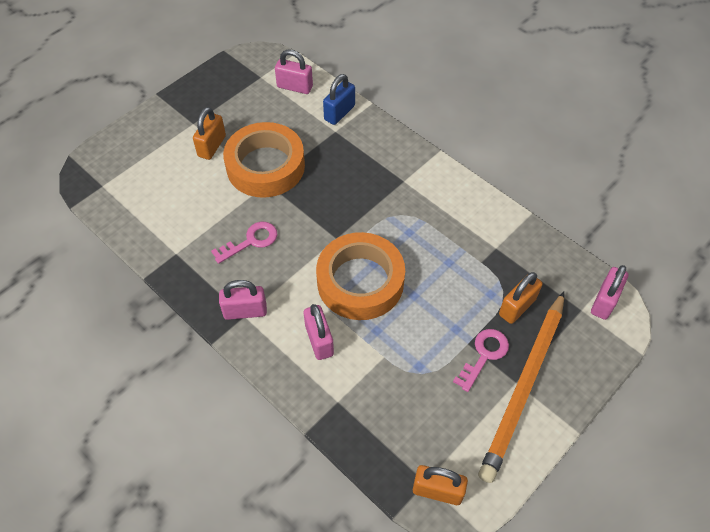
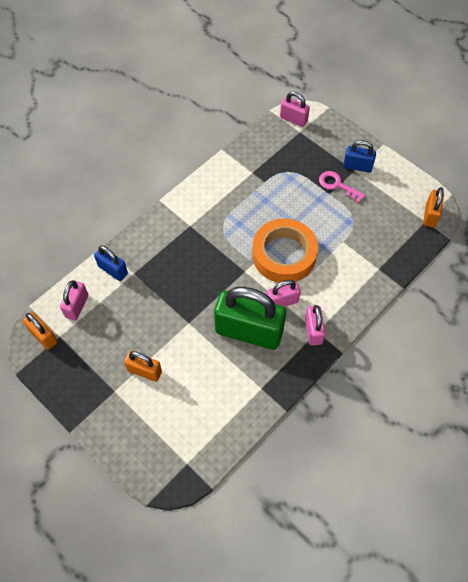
camera: 90 degrees left, 5 degrees up
(250, 241) = (249, 331): pink key -> green padlock
(265, 166) = (170, 325): orange tape -> none
(319, 340) = (334, 280): pink padlock -> pink padlock (282, 302)
(517, 307) = (300, 165): orange padlock -> orange padlock (43, 336)
(524, 386) = (357, 166): orange pencil -> blue padlock

